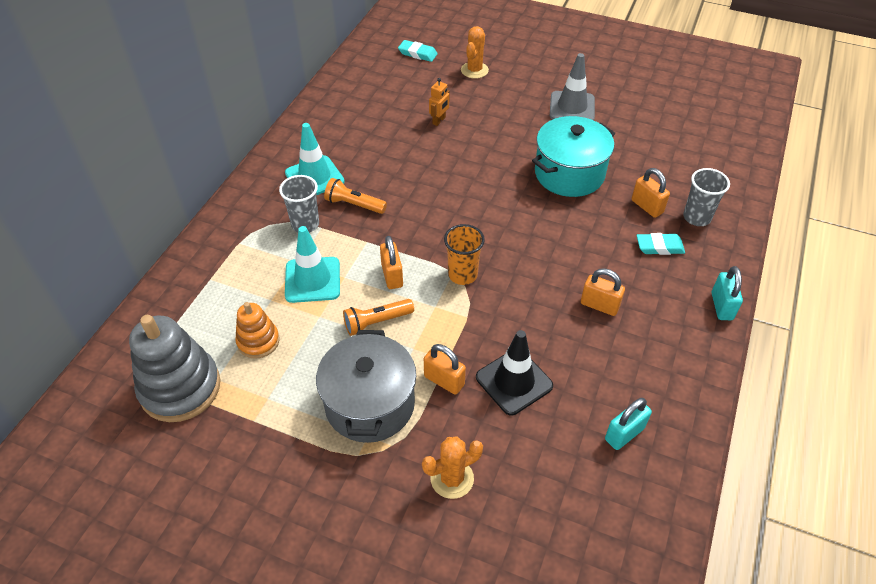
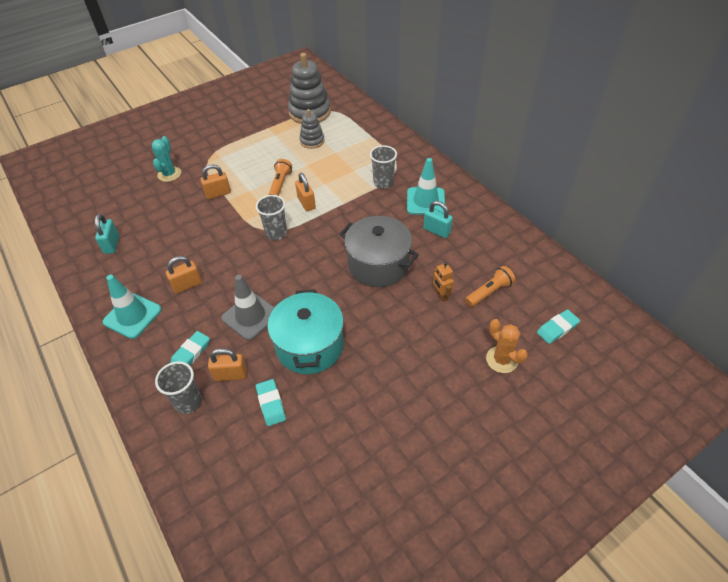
camera: 125 degrees right, 0 degrees up
(258, 341) = (312, 141): orange stacking toy -> grey stacking toy
(312, 280) = (335, 171): turquoise traffic cone -> turquoise traffic cone (132, 316)
(354, 205) = (382, 210): orange flashlight -> orange flashlight (489, 292)
(370, 404) = (235, 164): grey pot -> grey pot (378, 265)
(392, 276) = (306, 203): orange padlock -> orange padlock turned 45 degrees clockwise
(452, 478) = (169, 174): orange cactus -> turquoise cactus
(462, 274) = (276, 233): orange cup -> grey cup
(514, 381) = (187, 219): black traffic cone -> none
(572, 107) = (390, 406): grey traffic cone -> grey traffic cone (250, 316)
(641, 168) = (271, 404): none -> turquoise eraser
(721, 306) = (114, 351): turquoise padlock -> turquoise padlock (436, 231)

